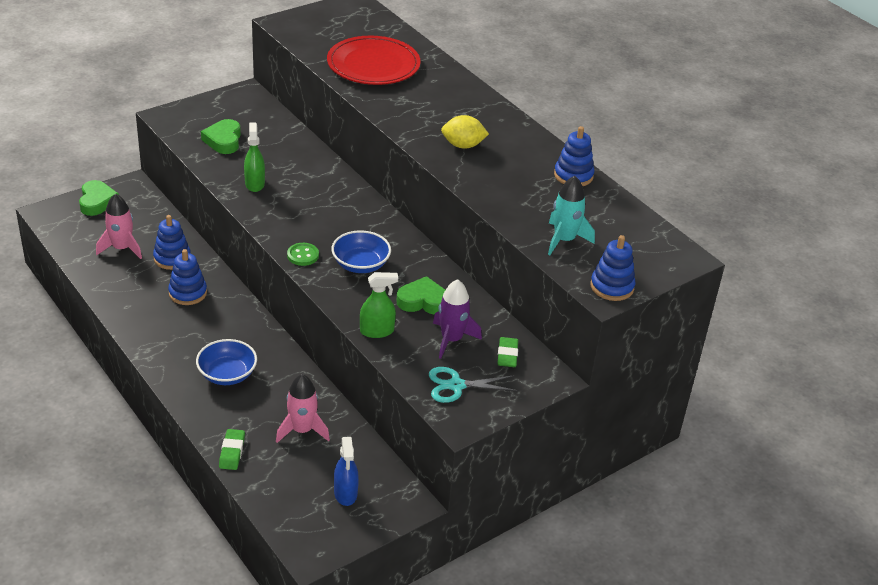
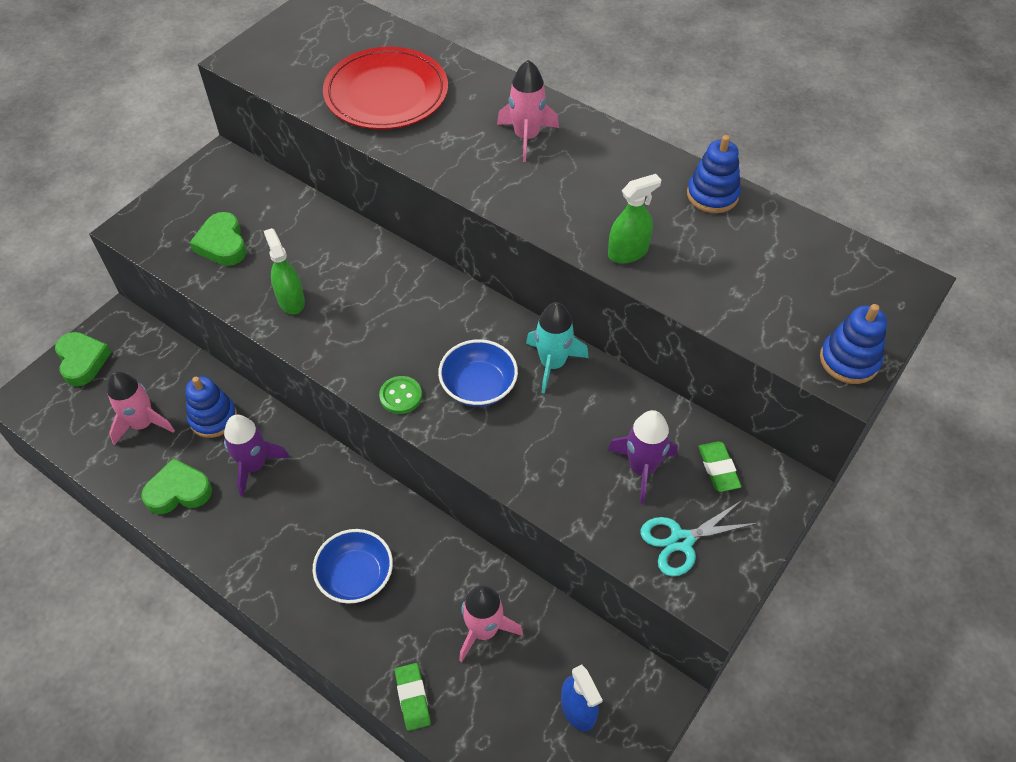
camera: 15 degrees left, 15 degrees up
(188, 293) = (254, 465): blue stacking toy -> purple rocket
(377, 331) = (546, 487): green spray bottle -> green spray bottle (628, 252)
(423, 301) = (580, 418): green heart -> green heart (178, 491)
(459, 112) = (526, 137): none -> pink rocket
(463, 145) = (557, 189): yellow lemon -> none
(564, 240) = (754, 303): turquoise rocket -> turquoise rocket (552, 363)

